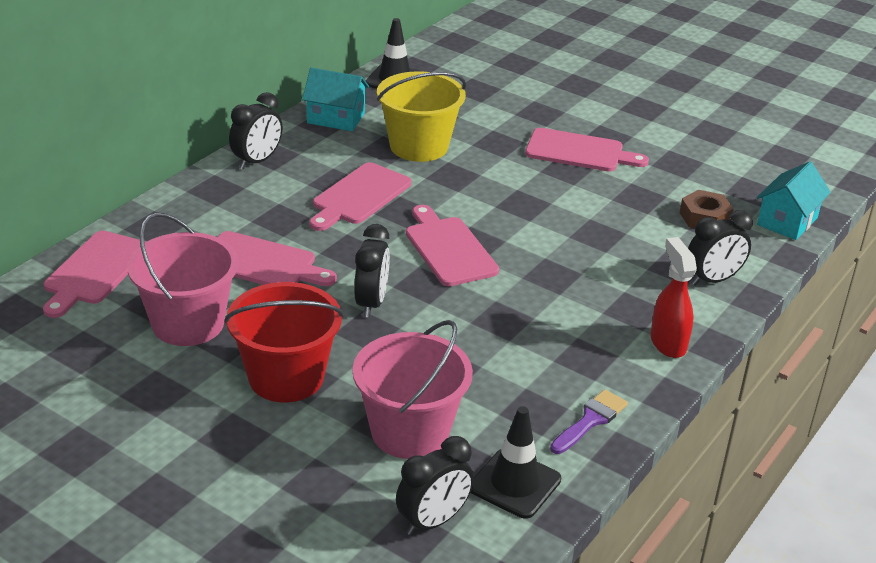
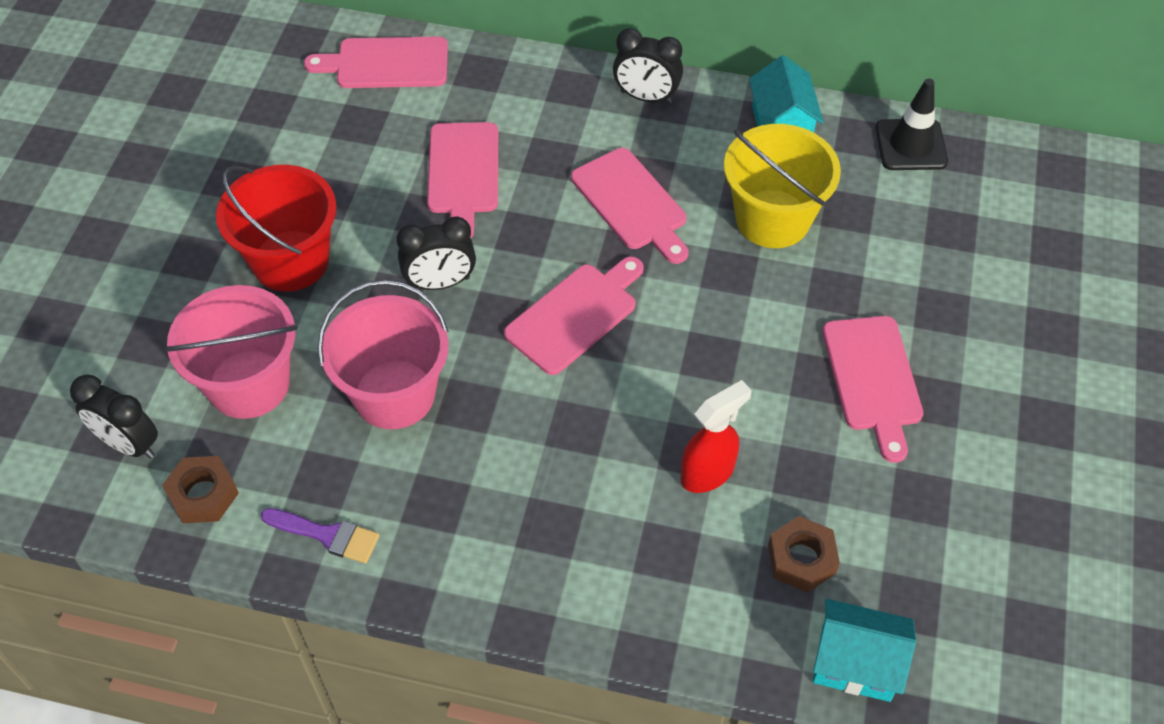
camera: 70 degrees right, 20 degrees up
(188, 323) = (339, 159): pink bucket -> pink bucket (394, 394)
(359, 196) = (631, 203): pink cutting board -> pink cutting board turned 135 degrees counterclockwise
(515, 484) = (203, 495): black traffic cone -> brown nut
(667, 343) = (501, 578): red spray bottle -> red spray bottle (708, 472)
(713, 280) = (659, 599): black clock -> none

